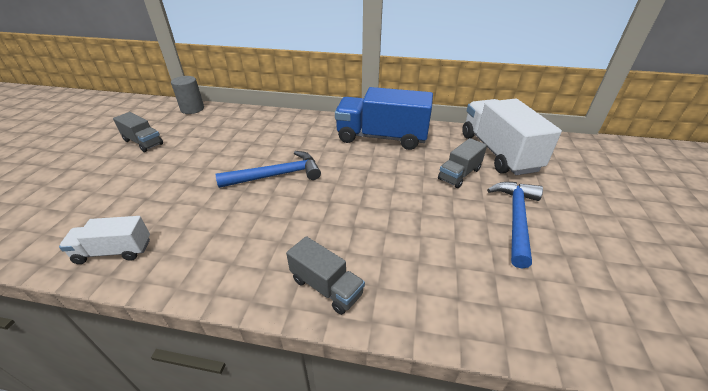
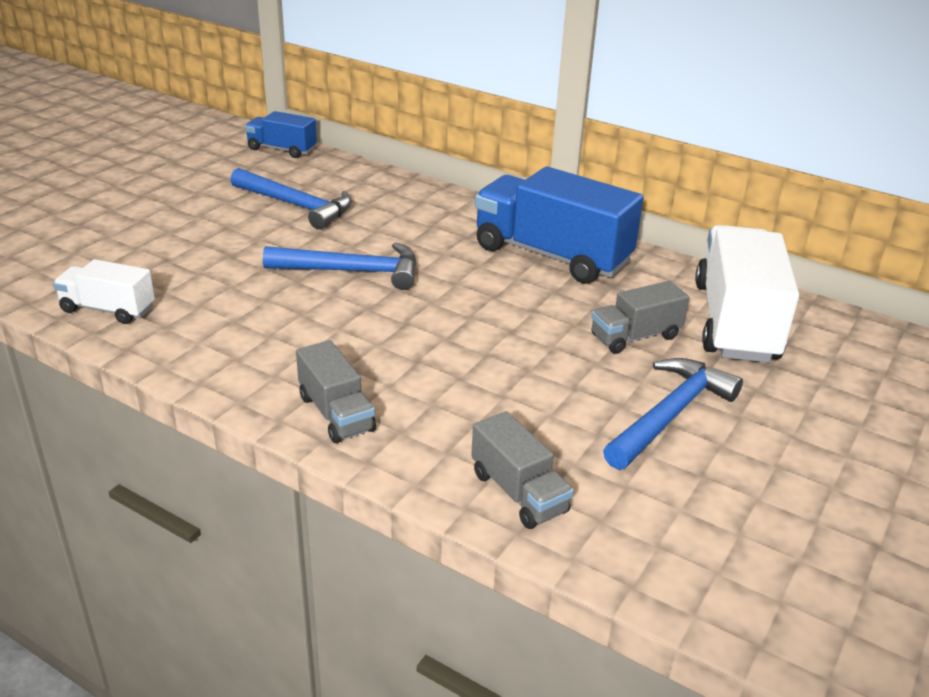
camera: 20 degrees right, 5 degrees down
(143, 142) = (192, 185): grey truck -> grey truck (518, 492)
(192, 109) = (282, 149): grey cylinder -> blue truck
(218, 141) = (296, 205): none -> blue hammer

